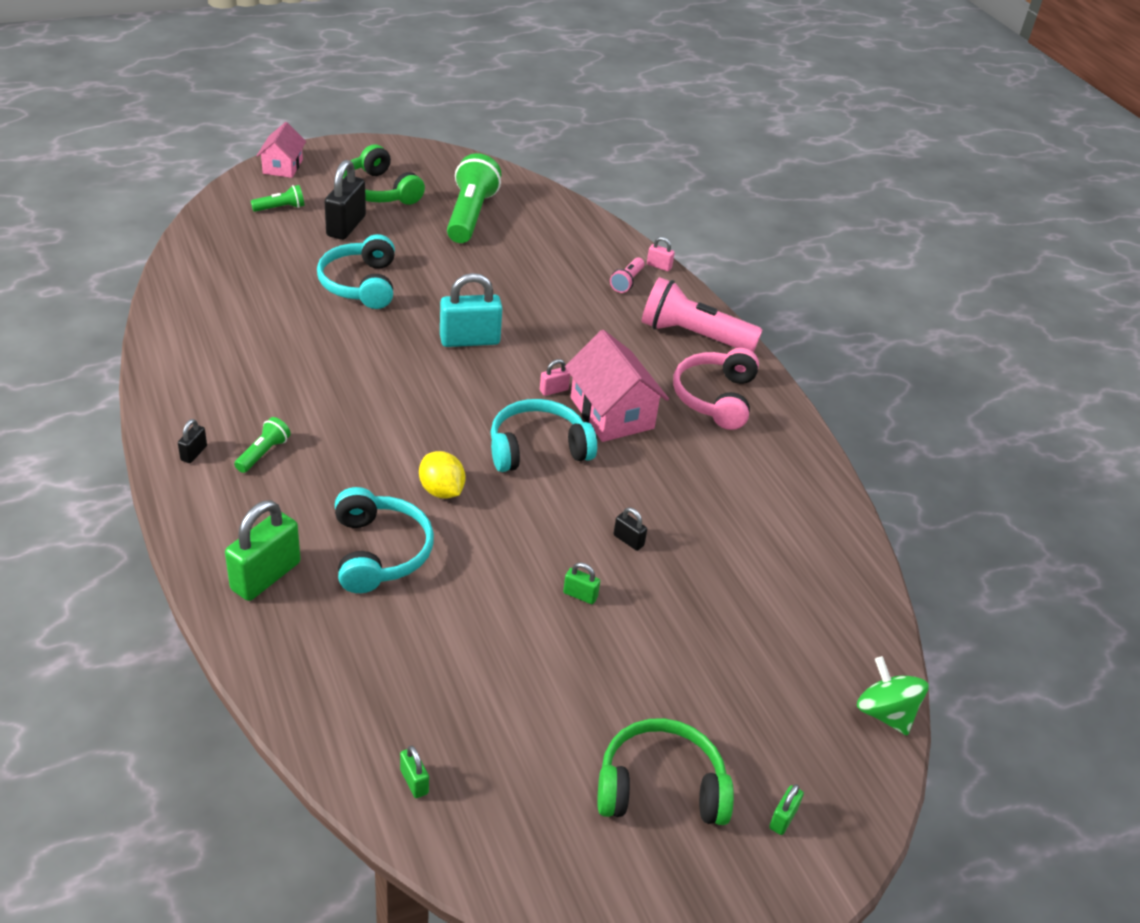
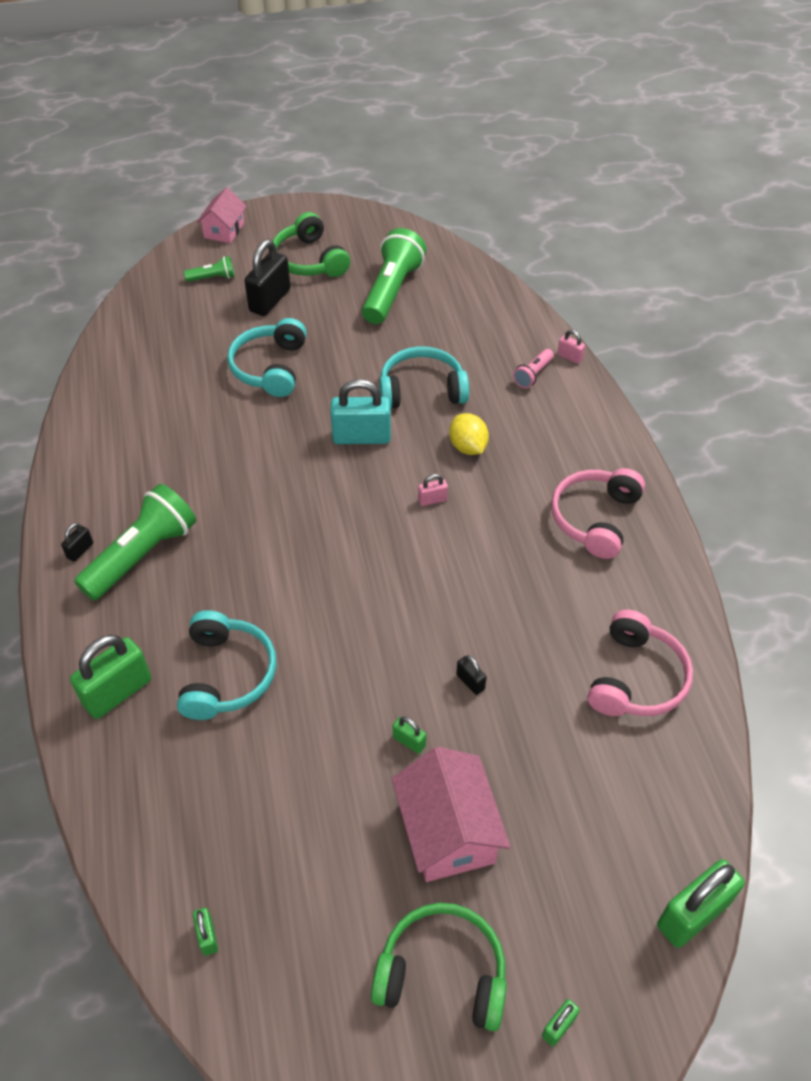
camera: 15 degrees right, 10 degrees up
(263, 453) = (142, 555): green flashlight -> green flashlight, size x2.11
(441, 491) = (299, 609): yellow lemon -> yellow lemon (468, 447)
(538, 448) = (402, 567): turquoise headphones -> turquoise headphones (422, 390)
(611, 413) = (484, 530): pink house -> pink house (448, 831)
(693, 335) = (587, 442): pink flashlight -> none
(785, 526) = (636, 678): none -> pink headphones
(885, 713) = (693, 914): green spinning top -> green padlock

